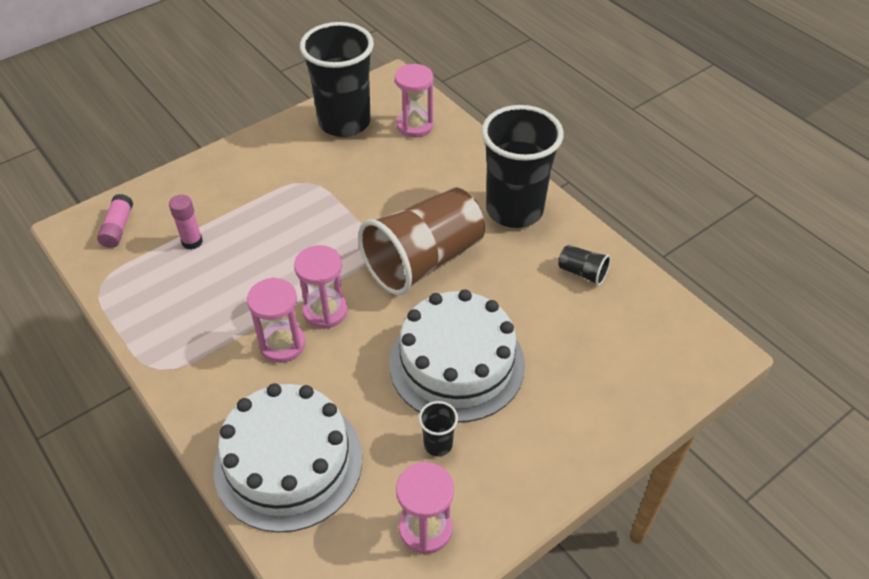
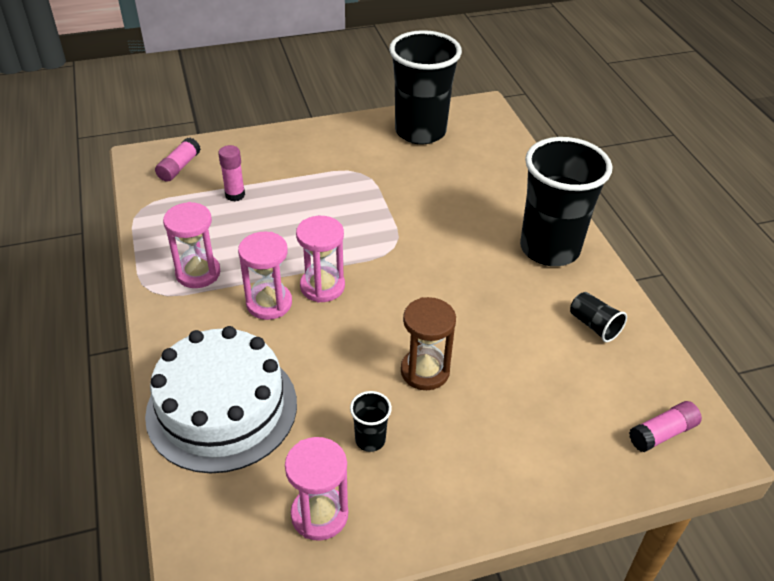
camera: 20 degrees right, 5 degrees down
(415, 126) = (485, 150): pink hourglass -> pink hourglass (198, 273)
(424, 260) = (437, 269): brown cup -> none
(457, 363) = (425, 371): white cake -> brown hourglass
(675, 353) = (662, 433): none -> pink glue stick

